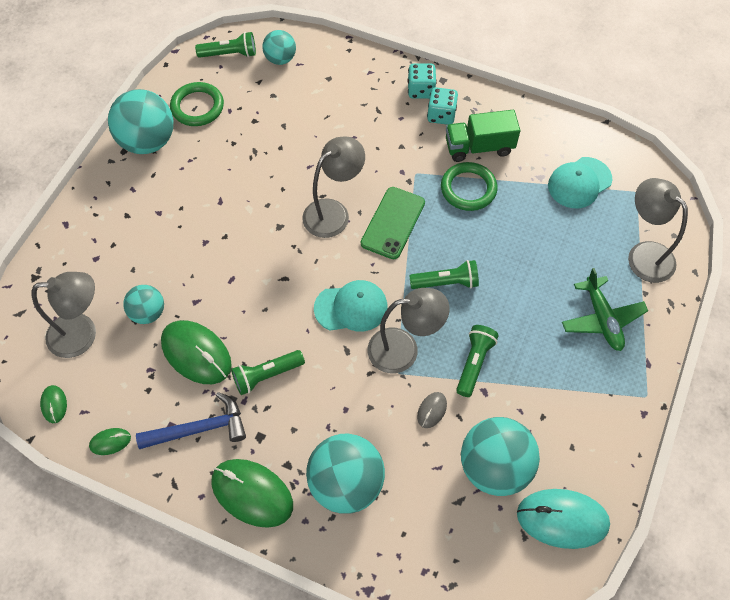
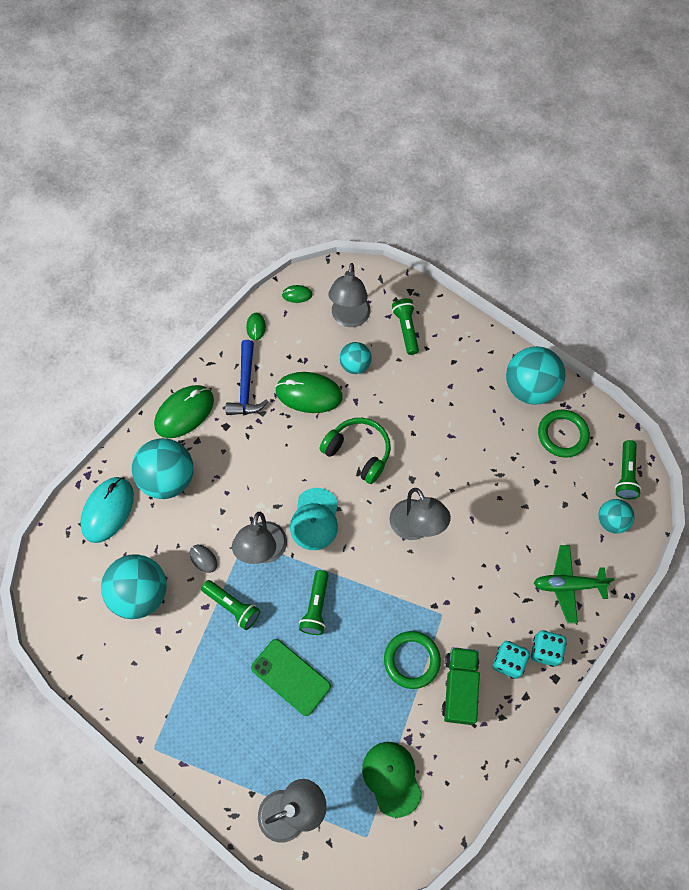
camera: 105 degrees right, 5 degrees up
(196, 353) = (309, 394): green mouse -> green mouse turned 45 degrees clockwise
(260, 283) = (358, 452): none -> green headphones
(266, 375) = (274, 440): green flashlight -> green flashlight (406, 329)
(393, 223) = (391, 577): green phone -> green phone (291, 677)
(562, 519) = (81, 632): turquoise mouse -> turquoise mouse (108, 510)
(579, 183) = (392, 778): turquoise cap -> green cap
(602, 319) = (238, 738): green plane -> green plane (568, 585)

